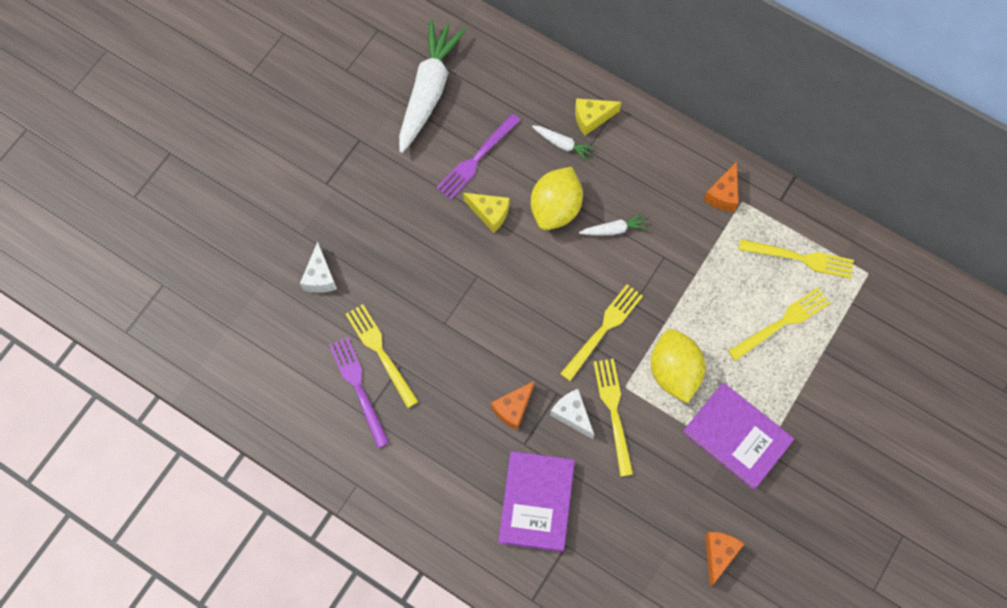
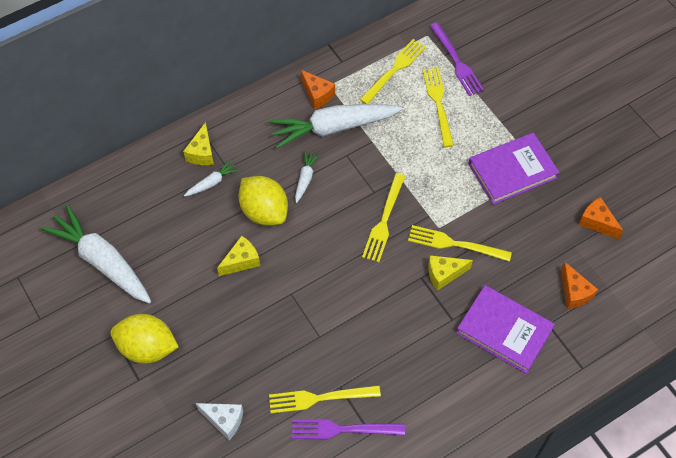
camera: 65 degrees left, 10 degrees down
(476, 159) = (187, 251): purple fork -> purple fork (457, 62)
(513, 408) = (419, 315): orange cheese -> orange cheese (574, 292)
(572, 415) = (444, 274): white cheese -> yellow cheese
(604, 329) = (384, 221): yellow fork -> yellow fork turned 135 degrees counterclockwise
(674, 372) = (442, 189): yellow lemon -> yellow lemon (147, 348)
(690, 229) = (333, 128): none -> white carrot

